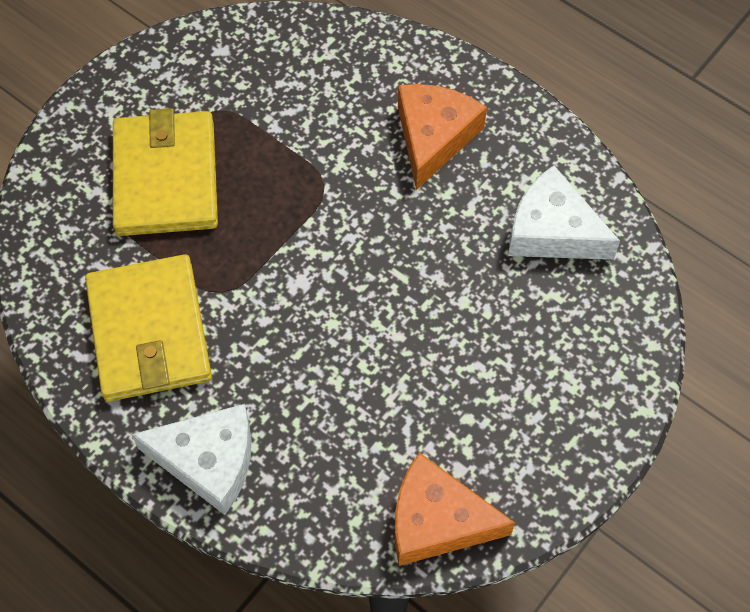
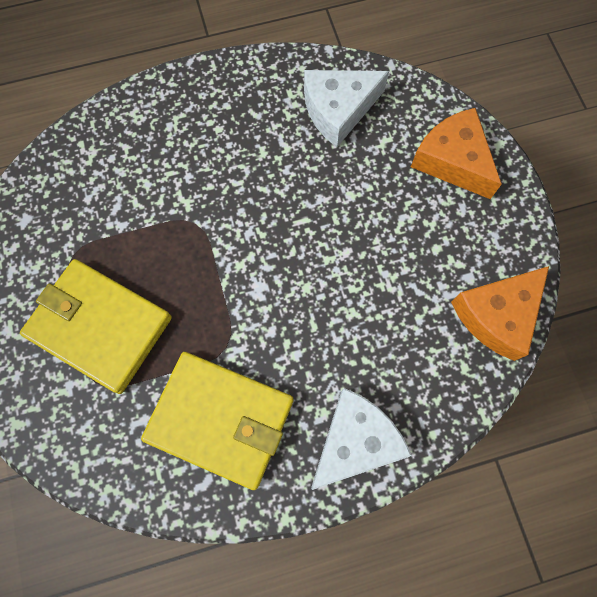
camera: 55 degrees left, 10 degrees up
(433, 137) = (214, 131): orange cheese -> orange cheese (453, 161)

